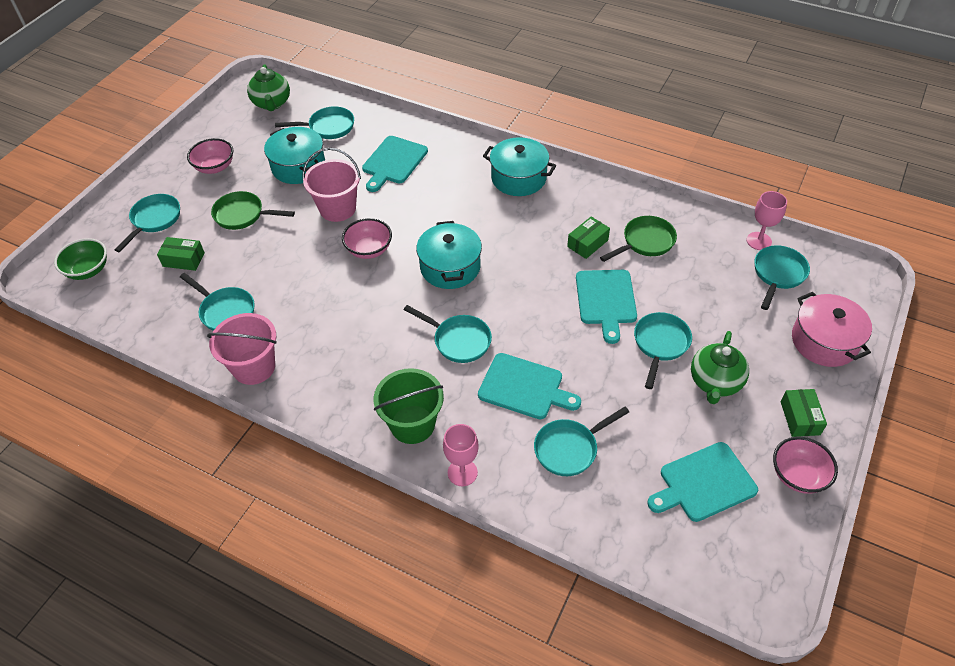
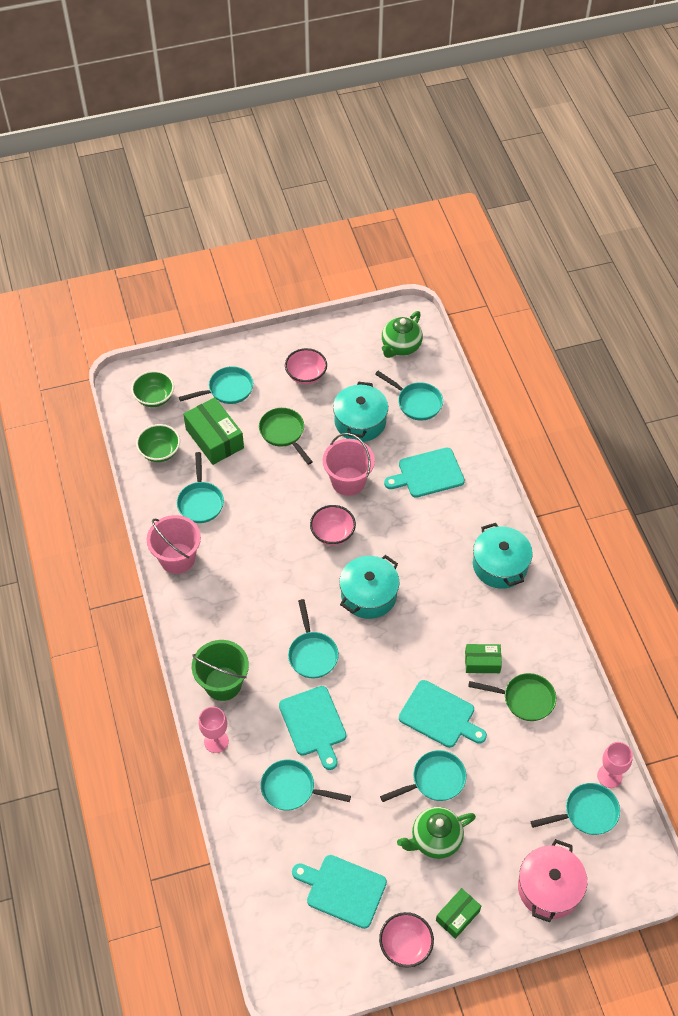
camera: 45 degrees right, 5 degrees up
(141, 304) = (160, 452): none -> green bowl
(183, 259) = (214, 438): green box -> green box, size x1.72
(606, 300) = (440, 715): turquoise cutting board -> turquoise cutting board turned 105 degrees counterclockwise

